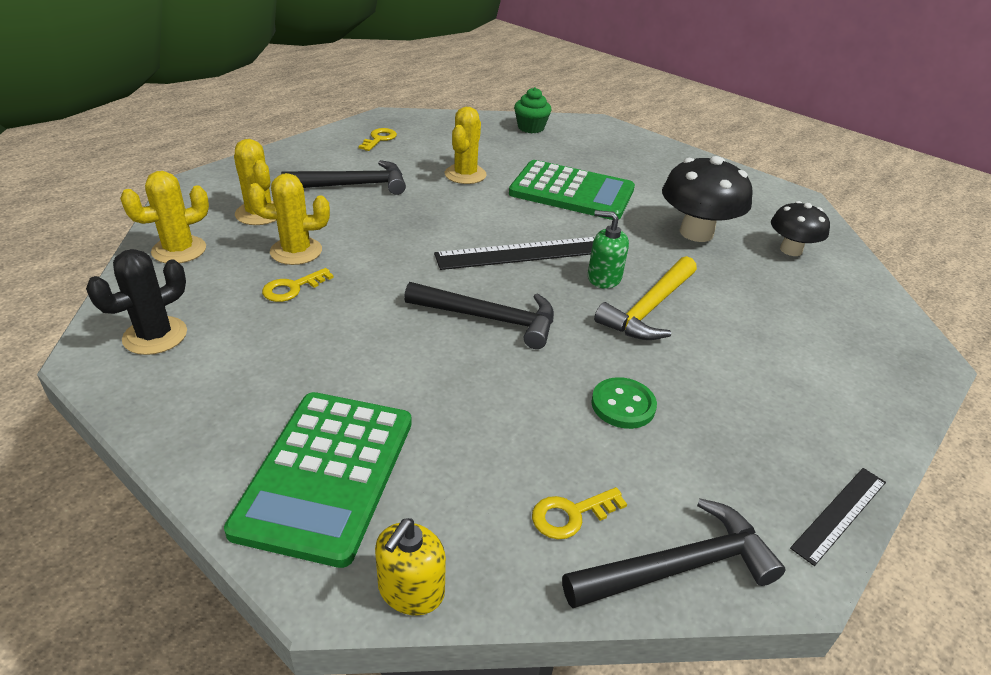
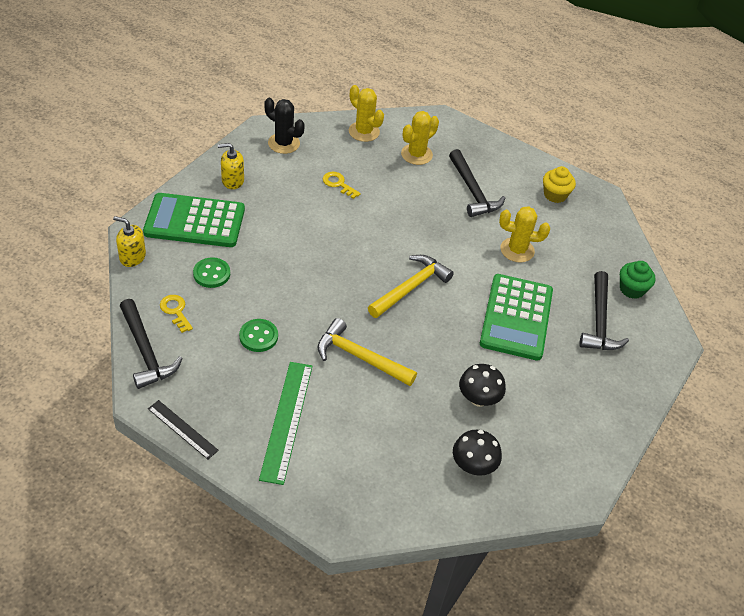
camera: 80 degrees right, 10 degrees up
(227, 410) = (232, 180): none -> yellow soap dispenser
(296, 251) = (377, 178): yellow cactus -> none
(379, 139) = (555, 195): yellow key -> yellow cupcake
(477, 456) = (211, 274): none -> green button
(489, 318) = (329, 273): black hammer -> black hammer (599, 321)
(522, 253) = (410, 287): black ruler -> yellow hammer
(604, 278) = (392, 333): green soap dispenser -> none
(696, 233) = (478, 399): black mushroom -> black mushroom, size x0.63
(779, 388) = (287, 420): none -> green ruler

